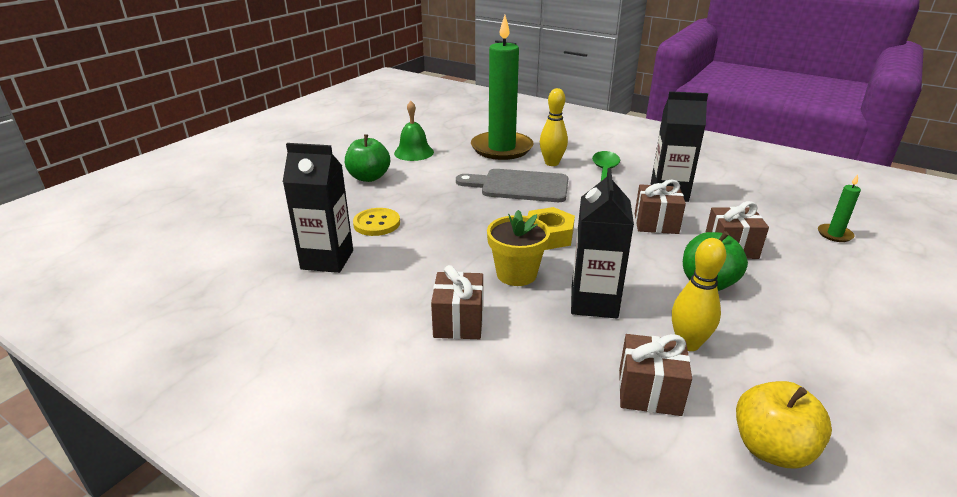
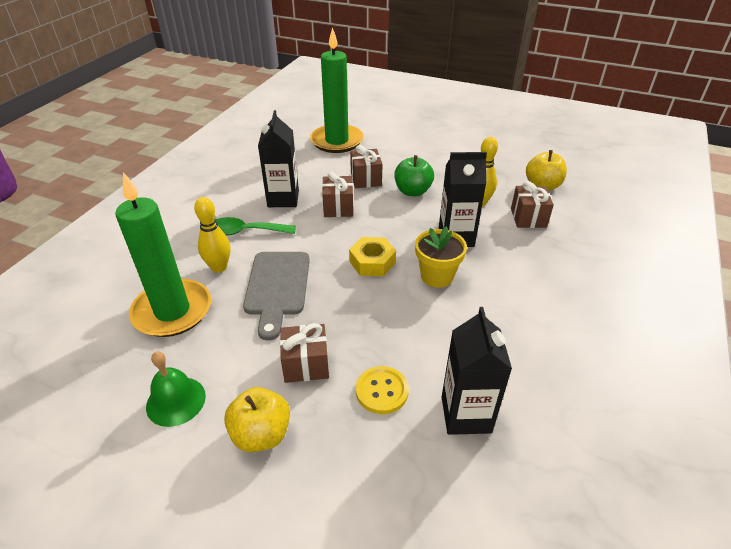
camera: 100 degrees left, 10 degrees up
(369, 177) = (261, 434): green apple -> yellow apple
(458, 322) = (511, 300): brown gift -> brown gift (306, 364)
(834, 234) = (337, 141): green candle -> green candle, size x2.50

